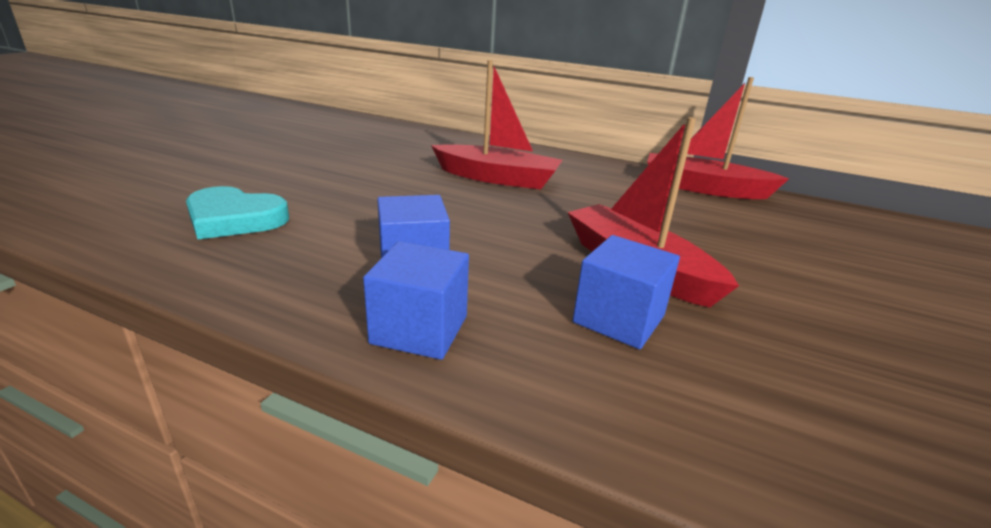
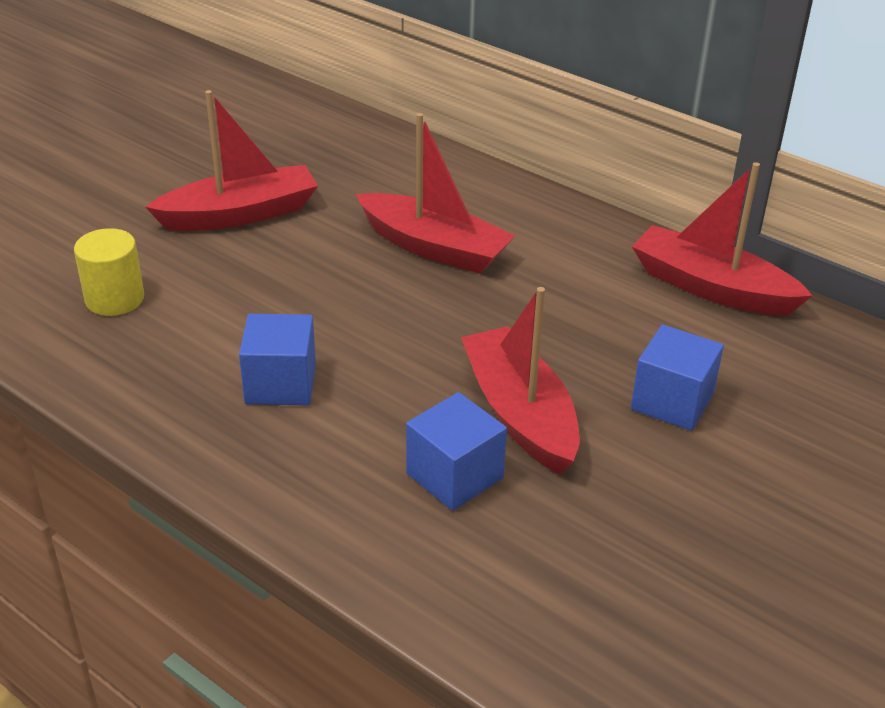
camera: 15 degrees right, 10 degrees up
(234, 219) = (115, 299): turquoise heart -> yellow cylinder
(338, 168) = (240, 214): none -> red boat
(419, 329) = (261, 462): blue cube -> blue cube (672, 401)

